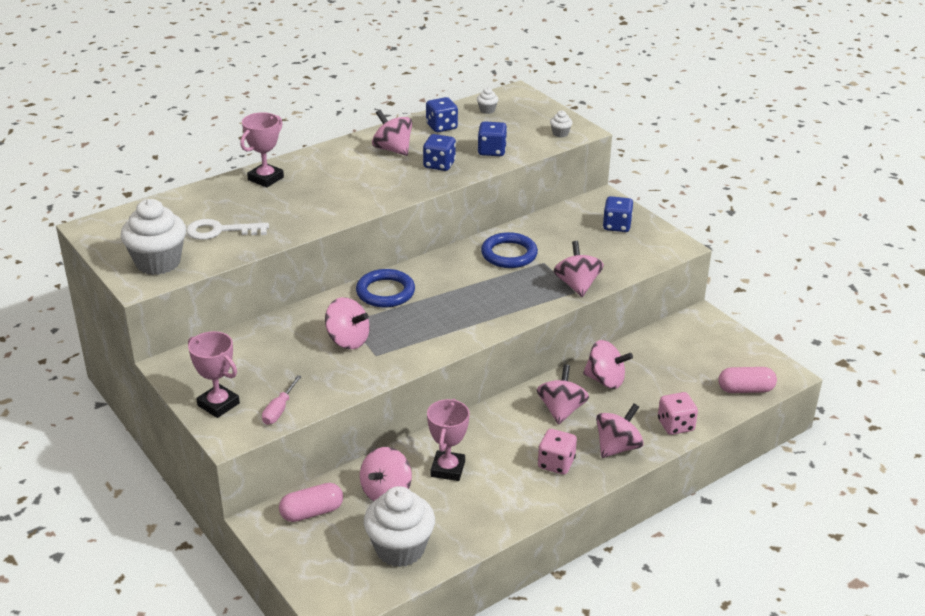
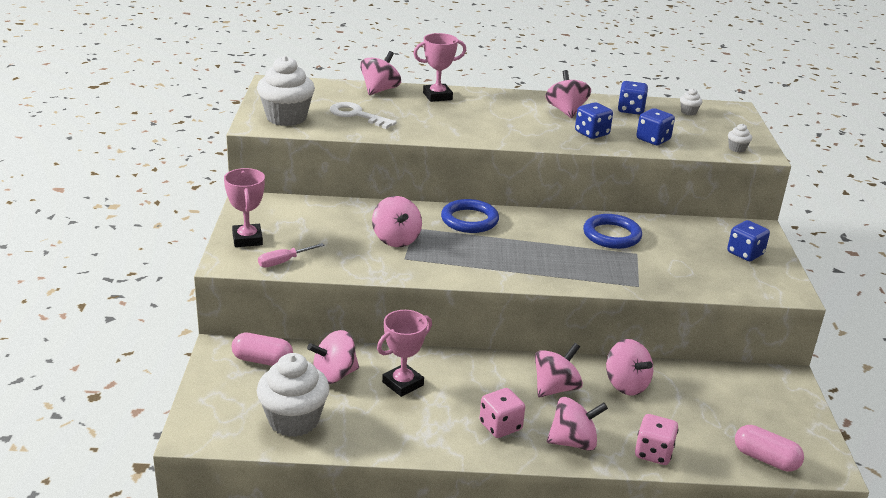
camera: 35 degrees right, 5 degrees down
(577, 285) = (647, 282): pink spinning top -> pink spinning top (380, 90)

